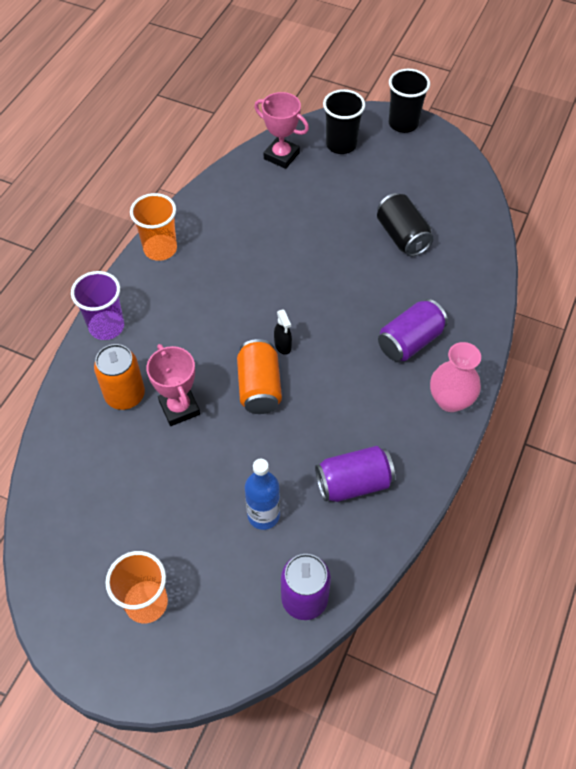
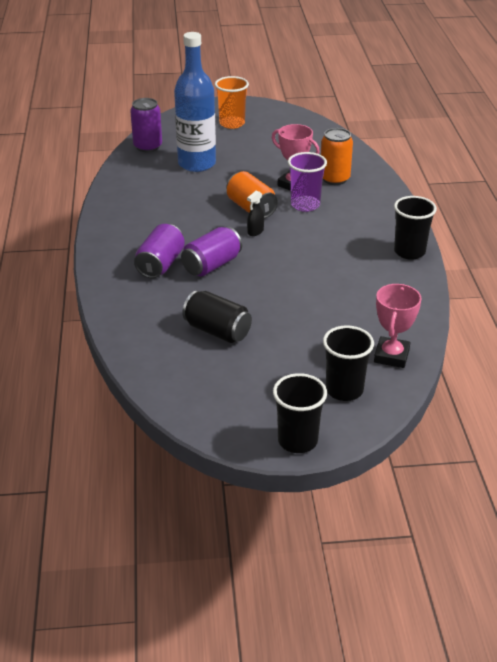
camera: 150 degrees right, 20 degrees down
(106, 327) = (389, 201): purple cup -> purple cup (305, 205)
(160, 249) = (409, 252): orange cup -> black cup
(263, 515) = (197, 164): blue bottle -> blue bottle, size x1.73
(281, 156) = (391, 356): pink trophy -> pink trophy turned 75 degrees counterclockwise
(283, 346) = (255, 232): black spray bottle -> black spray bottle turned 90 degrees counterclockwise
(353, 483) = (151, 190): purple can -> purple can (211, 265)
(450, 400) = (108, 244): pink vase -> none

